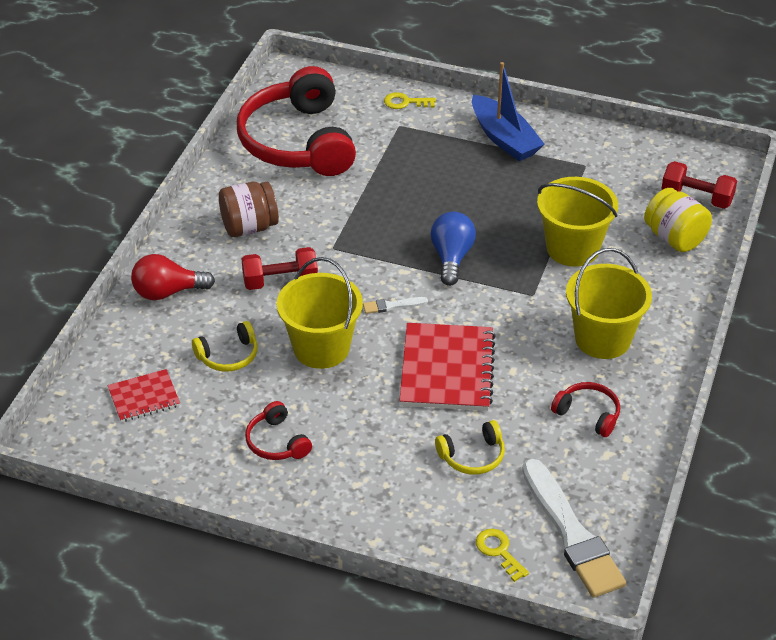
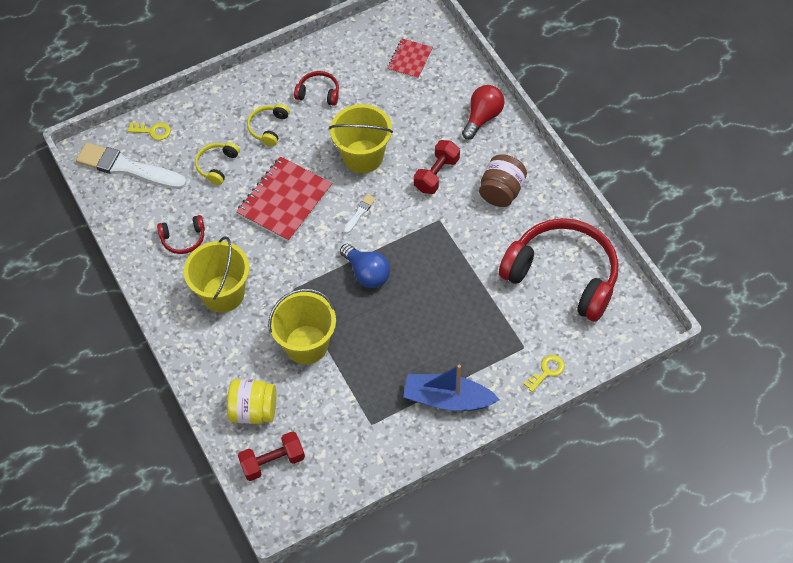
camera: 135 degrees right, 15 degrees up
(228, 356) = (402, 112): yellow headphones -> yellow headphones (268, 128)
(447, 369) = (285, 201): red notebook -> red notebook turned 75 degrees clockwise

